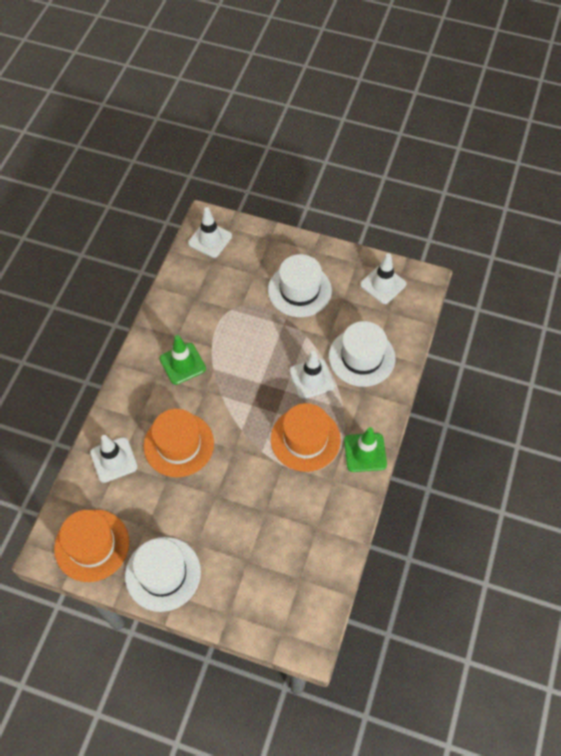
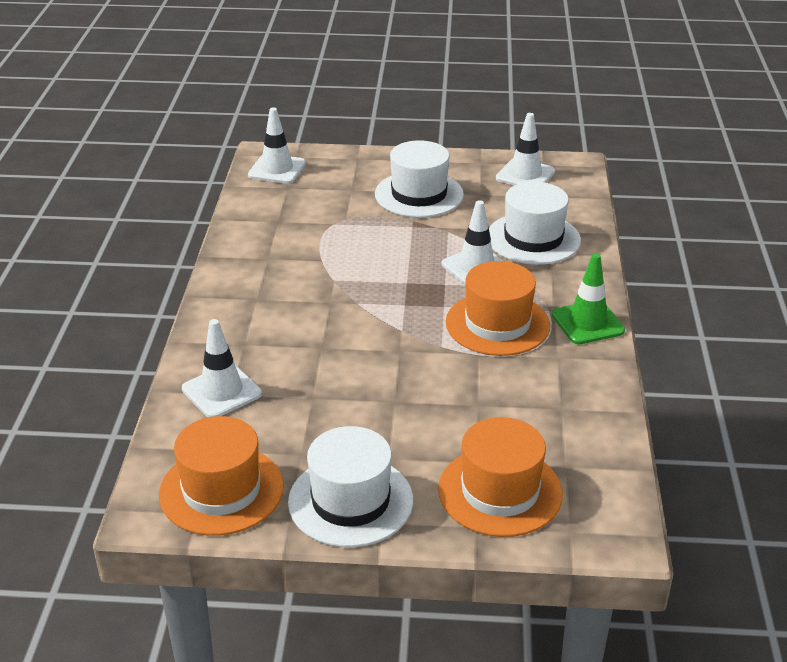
camera: 15 degrees left, 25 degrees down
(179, 444) = (315, 359): orange hat -> orange hat (500, 491)
(182, 364) = (287, 281): green traffic cone -> none

